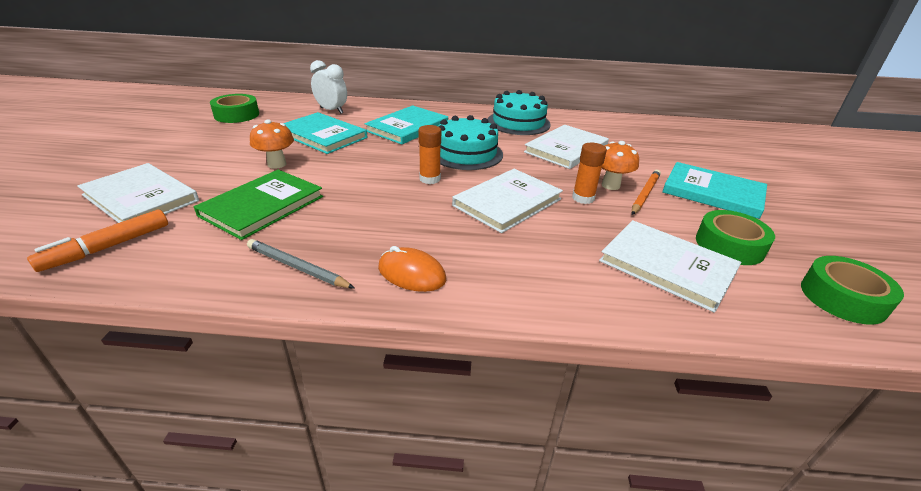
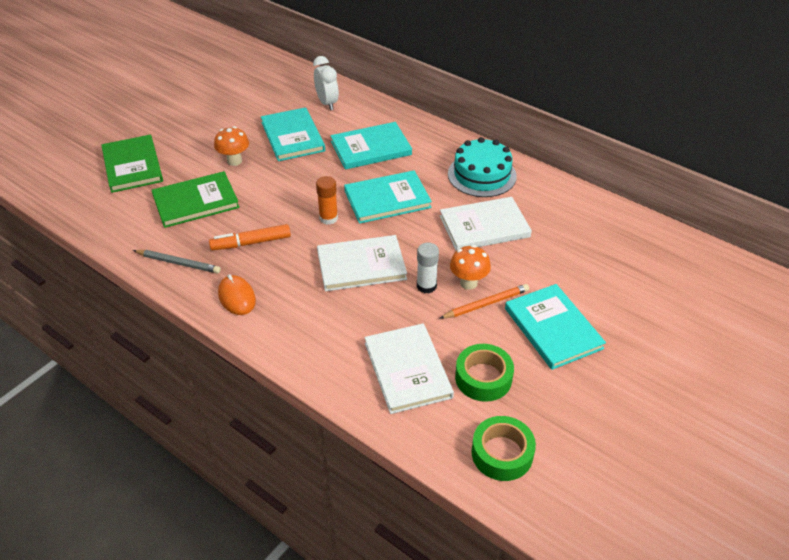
camera: 35 degrees right, 10 degrees up
(107, 247) = (95, 204): orange marker -> orange marker (251, 243)
(140, 198) = (132, 166): white book -> green book
(237, 115) = (248, 87): green tape -> none
(297, 267) = (178, 263): grey pencil -> grey pencil turned 135 degrees clockwise
(466, 153) = (387, 199): turquoise cake -> turquoise book
(583, 198) = (426, 286): orange glue stick -> white glue stick

